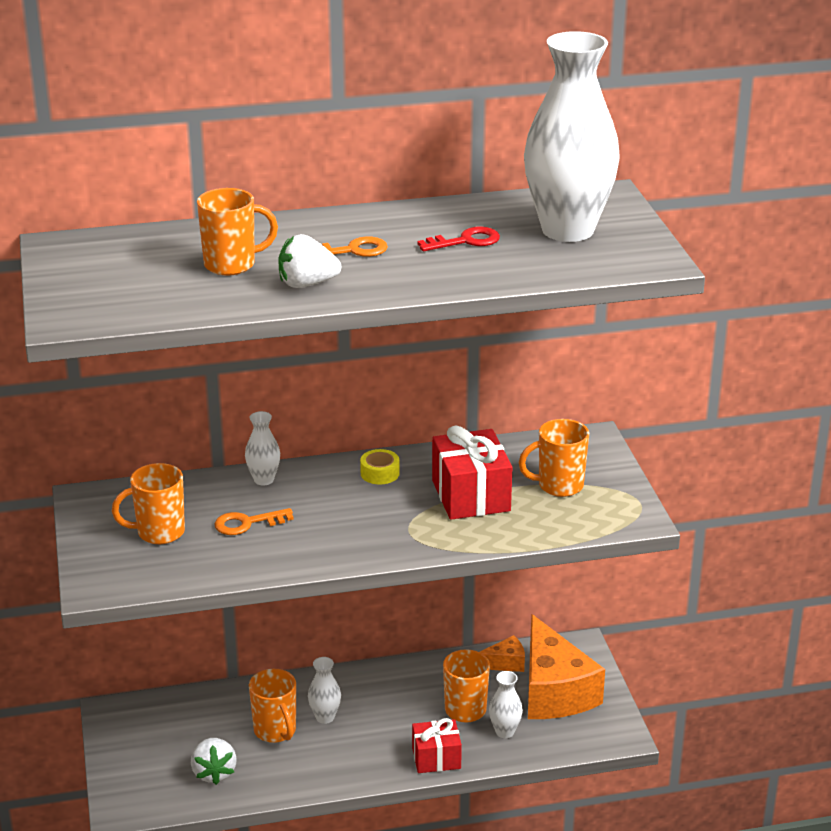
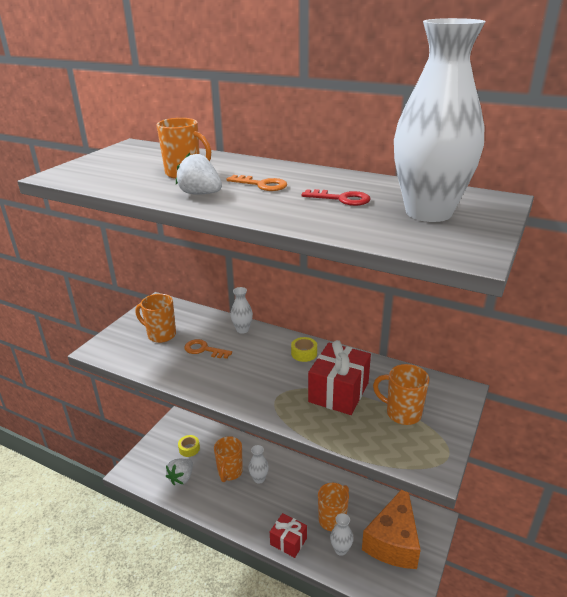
camera: 40 degrees right, 0 degrees up
(180, 736) = (189, 448): none -> yellow tape
(505, 663) = (381, 504): orange cheese -> none

